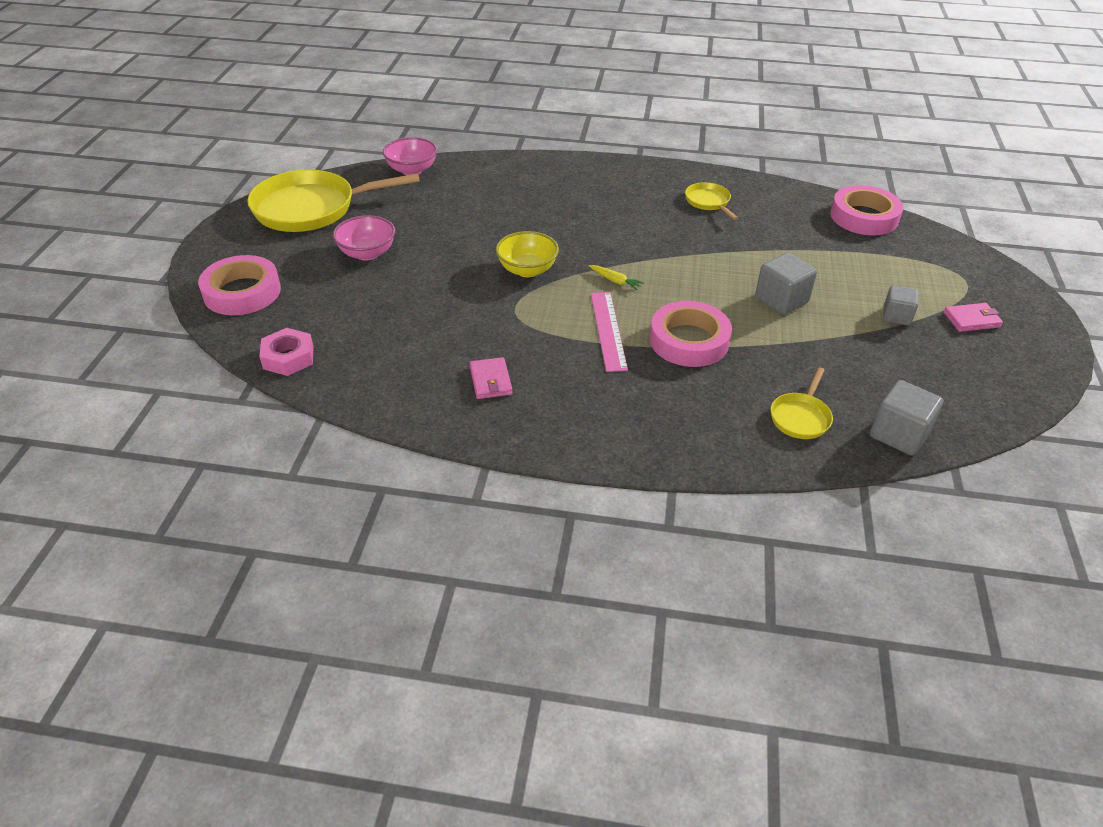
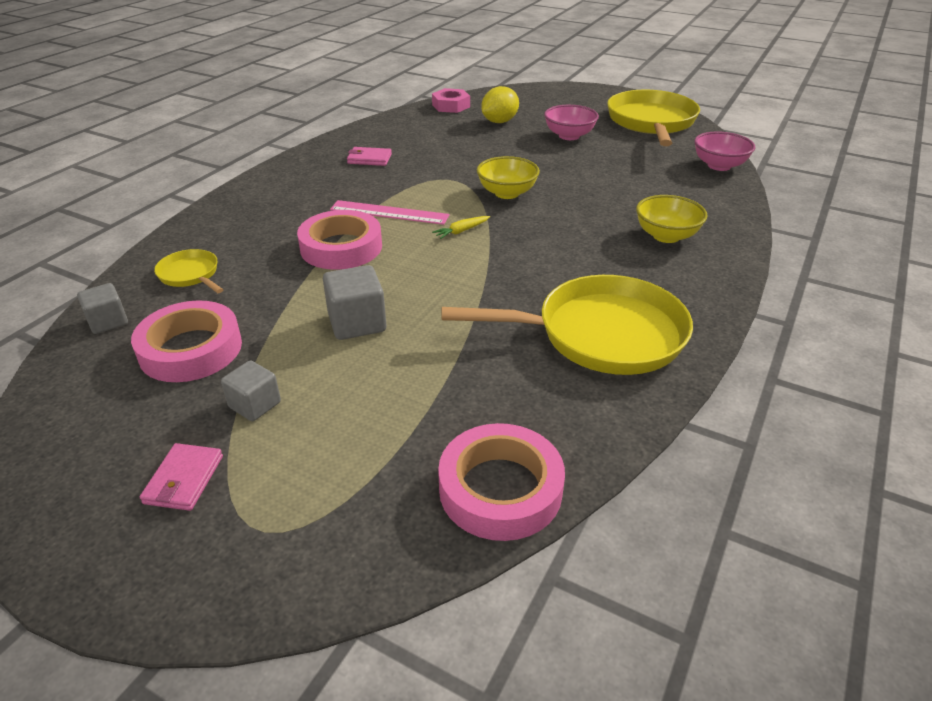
camera: 110 degrees right, 5 degrees down
(242, 292) = (537, 97): pink tape -> pink tape (191, 349)
(337, 307) = (499, 122): none -> yellow lemon
(559, 187) = (666, 236): none -> yellow bowl
(708, 202) = (600, 334): yellow pan -> yellow pan, size x2.17
(899, 434) = (108, 322): grey cube -> grey cube, size x0.66

